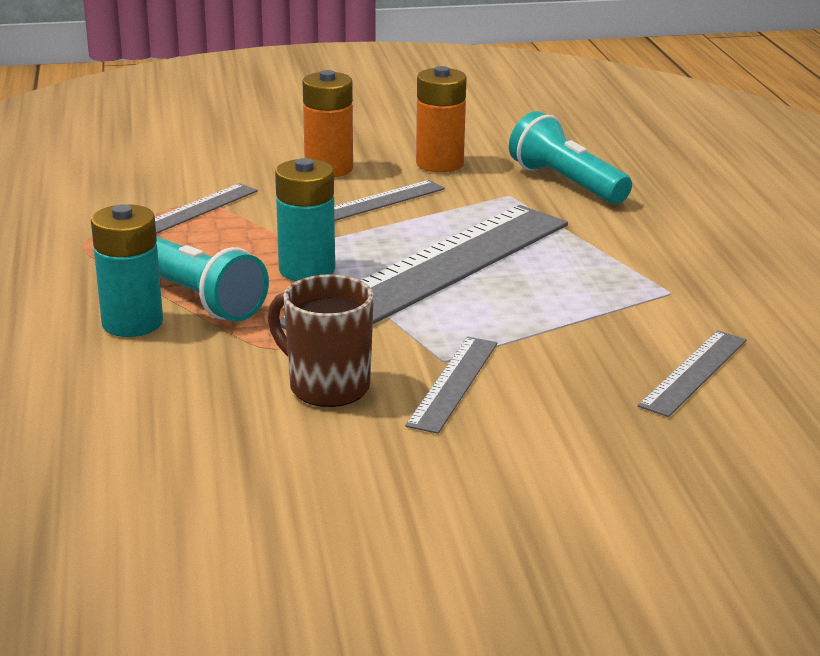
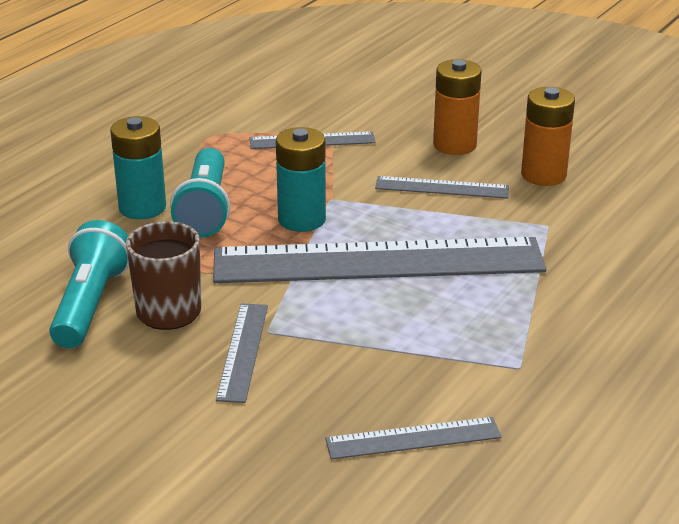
camera: 45 degrees right, 5 degrees up
(453, 383) = (243, 351): grey ruler -> grey ruler turned 60 degrees counterclockwise
(566, 183) = (614, 235): turquoise flashlight -> turquoise flashlight (90, 304)

